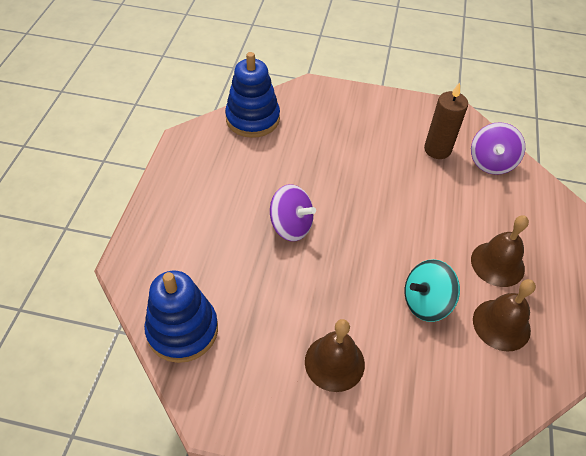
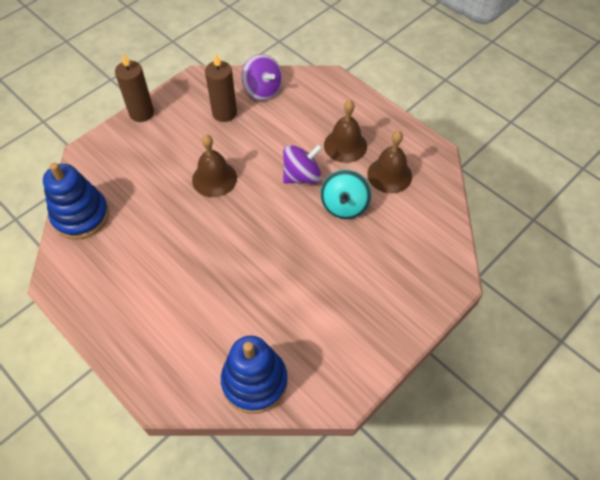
camera: 55 degrees left, 5 degrees up
(291, 226) = (216, 251): purple spinning top -> purple spinning top (302, 176)
(334, 362) = (351, 290): brown bell -> brown bell (214, 178)
(381, 97) = (141, 113): none -> brown candle

